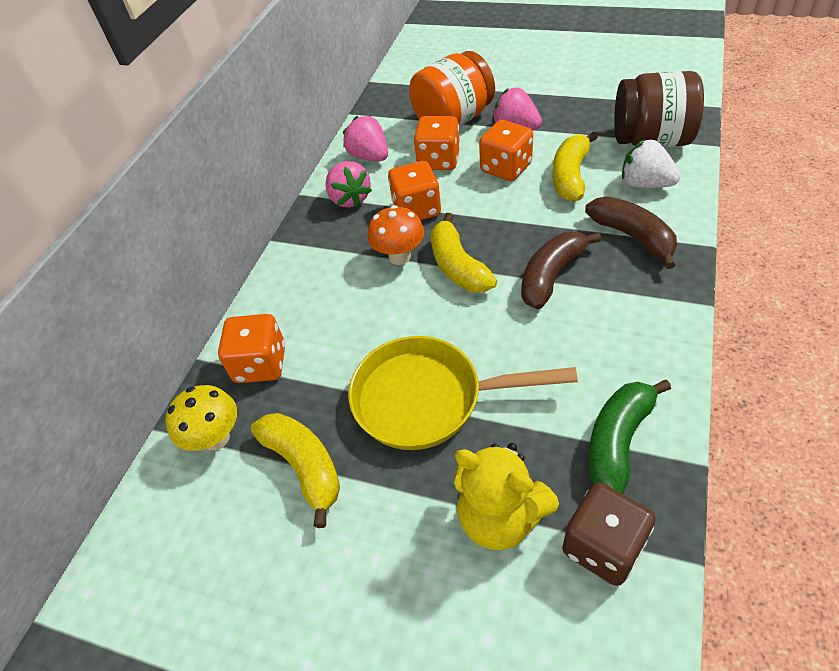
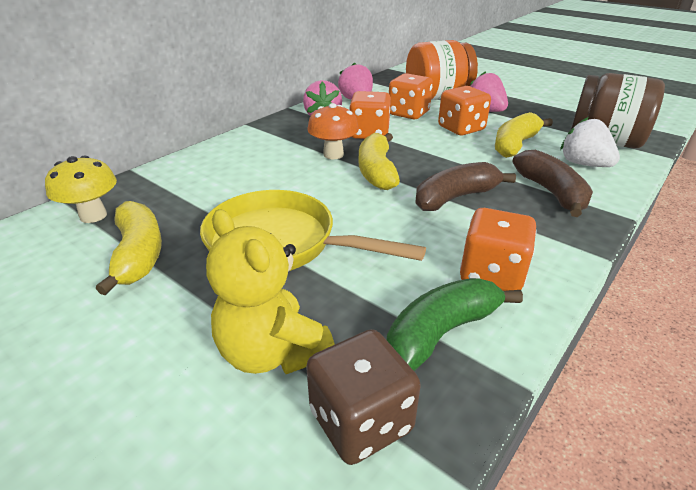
camera: 15 degrees right, 15 degrees down
(261, 364) = (170, 184): orange dice -> orange dice (491, 274)

